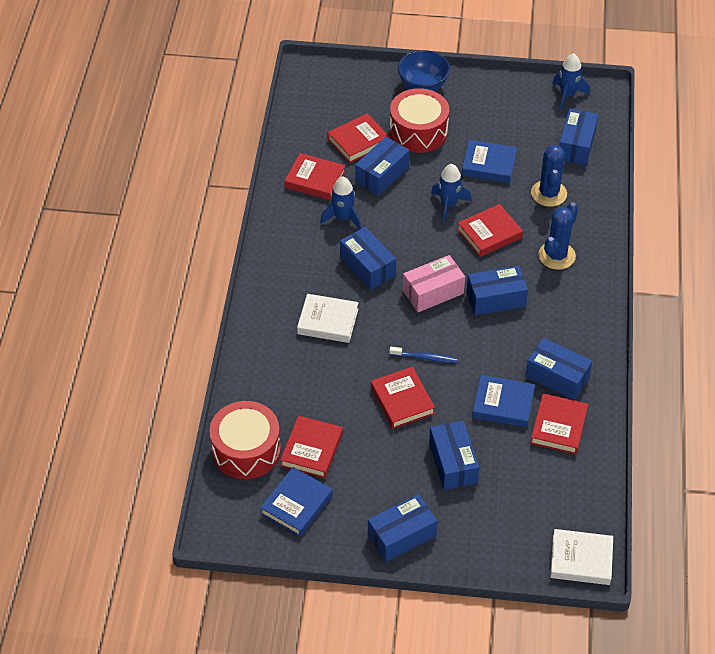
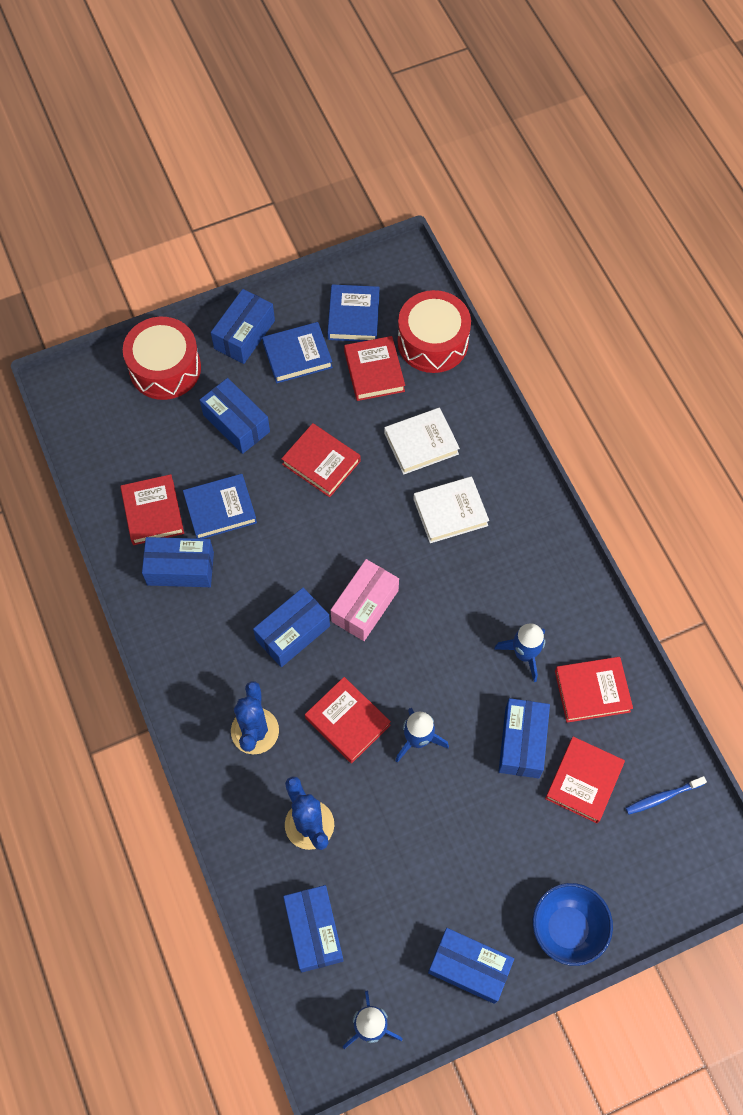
camera: 150 degrees right, 15 degrees up
(367, 266) = (454, 601): blue box -> blue box (469, 967)
(418, 131) = (523, 840): red drum -> red drum (165, 368)
(425, 357) = (327, 521): blue toothbrush -> blue toothbrush (662, 797)
(488, 165) = (406, 832): blue book -> blue book (297, 355)
(489, 233) = (347, 721): red book -> red book turned 75 degrees counterclockwise
(581, 560) = (73, 390): white book -> white book (421, 443)

